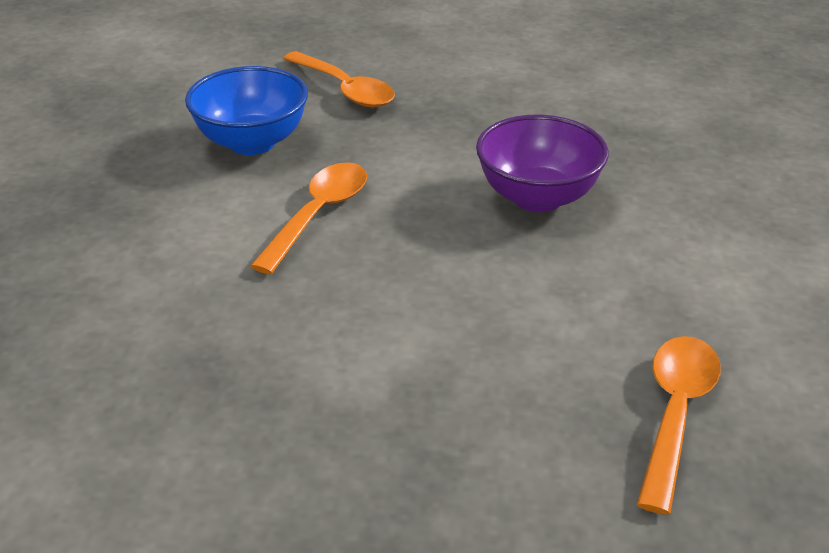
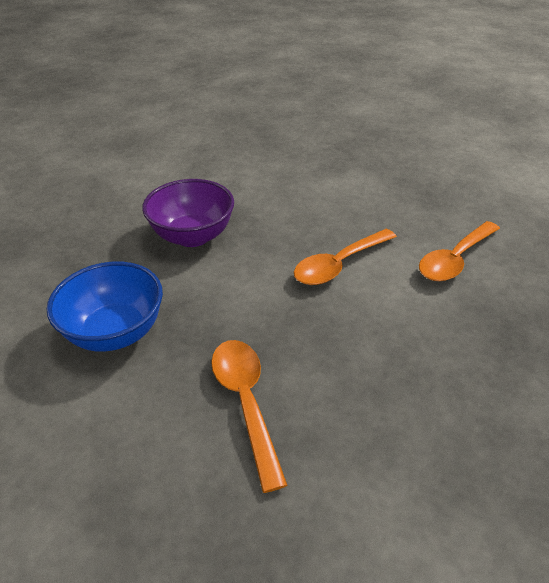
camera: 155 degrees left, 5 degrees up
(252, 142) = (365, 353): blue bowl -> blue bowl (116, 332)
(675, 414) = (240, 138): orange spoon -> orange spoon (455, 259)

